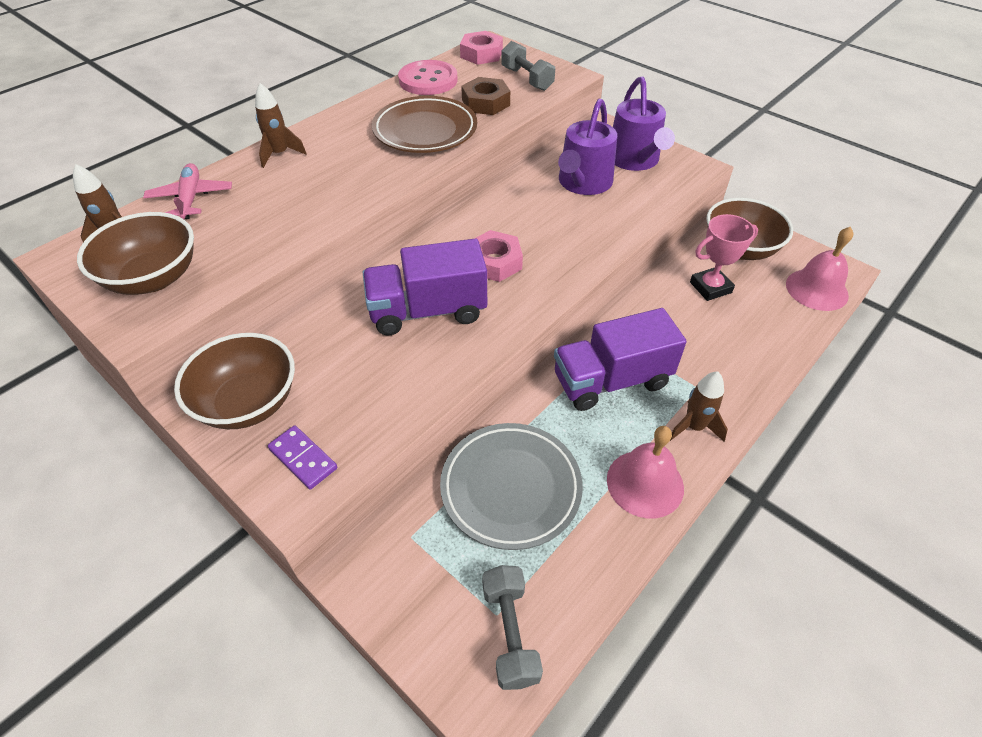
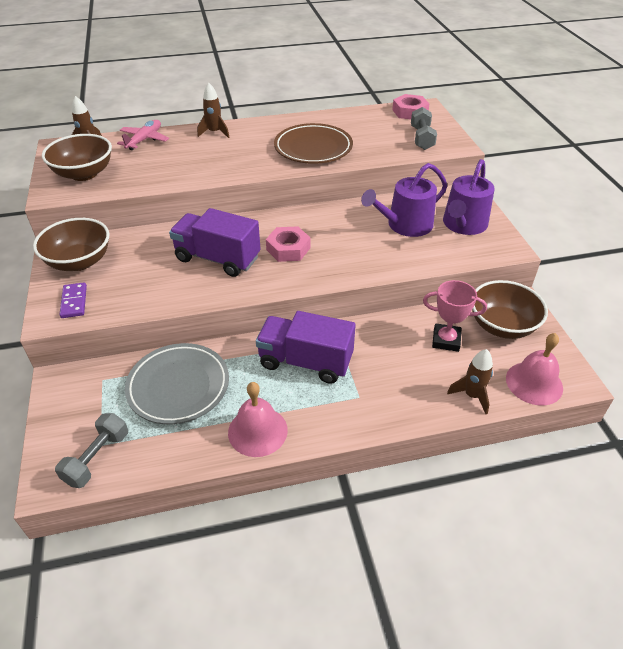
camera: 35 degrees right, 5 degrees down
(428, 80) = (353, 118): pink button -> none
(485, 103) = (373, 144): brown nut -> none
(694, 427) = (328, 418): brown rocket -> brown rocket (472, 395)

